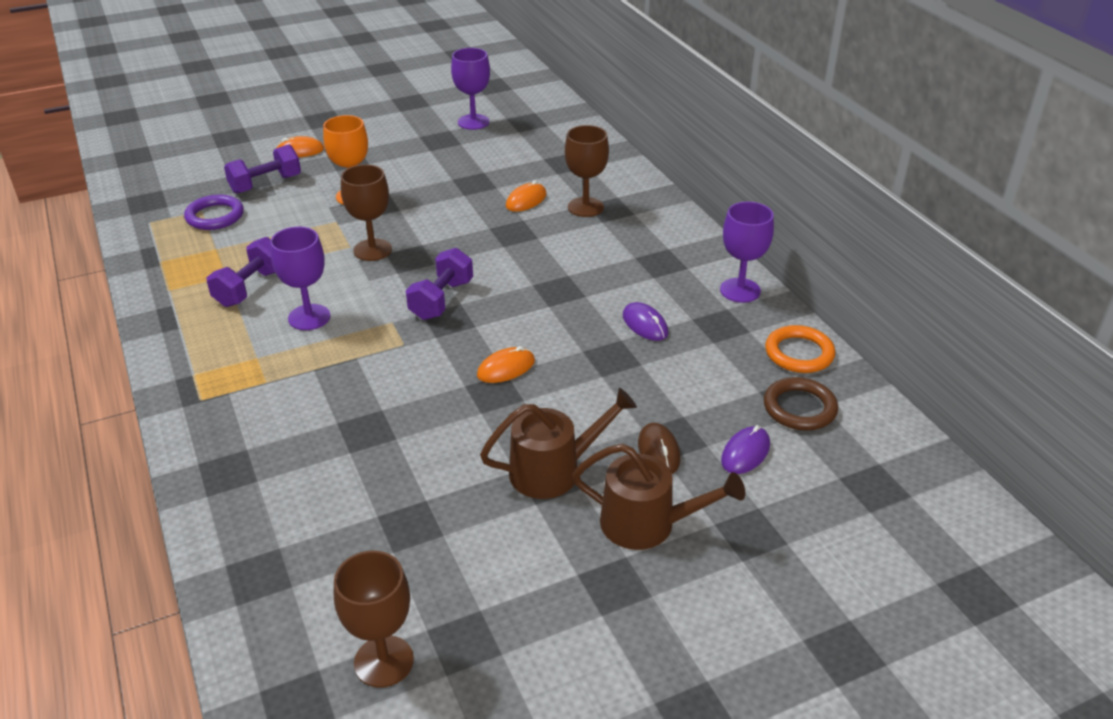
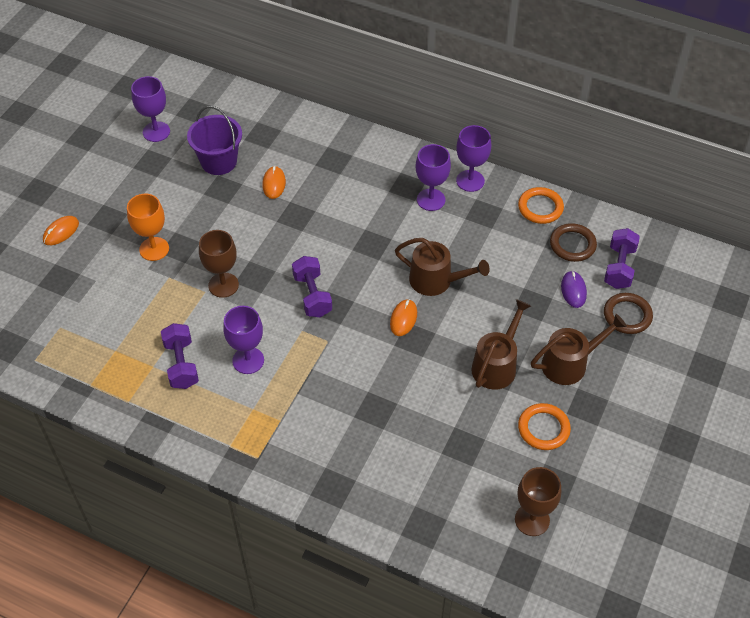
camera: 40 degrees left, 15 degrees up
(215, 216) = (77, 325): purple ring -> none
(266, 184) = (76, 276): purple dumbbell -> purple dumbbell (619, 267)
(498, 163) = (219, 161): none -> purple bucket
(527, 571) = (543, 428): none -> orange ring
(585, 207) = (317, 167): brown goblet -> none
(586, 355) = (436, 281): none -> brown watering can
(645, 324) = (445, 239): purple mouse -> none
(658, 451) = (533, 318): brown mouse -> none
(672, 285) = (431, 200): none -> purple goblet
(790, 519) = (627, 315): none -> brown ring

